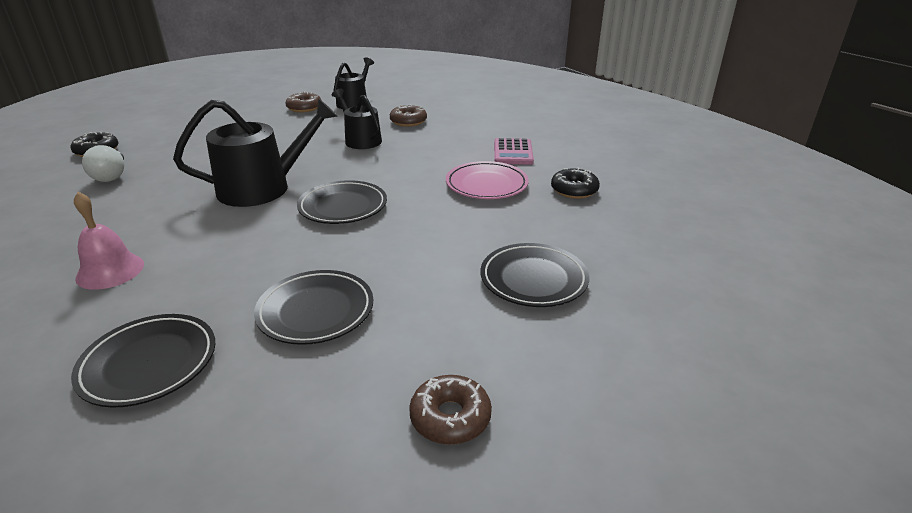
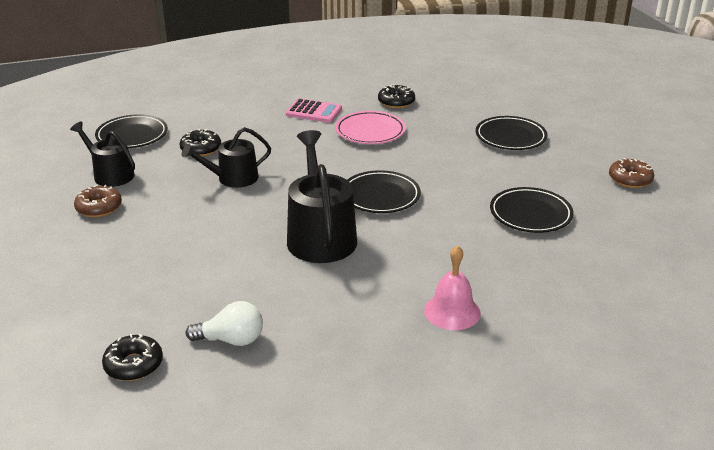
camera: 75 degrees left, 0 degrees up
(149, 364) = (579, 278): black plate -> black plate (132, 136)
(408, 121) = (201, 149): brown donut -> black donut

